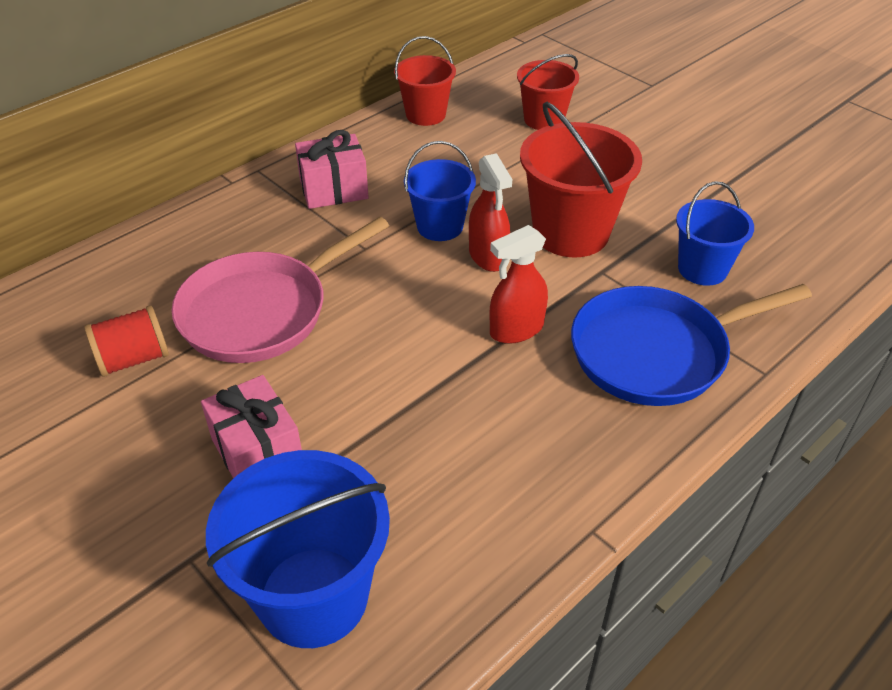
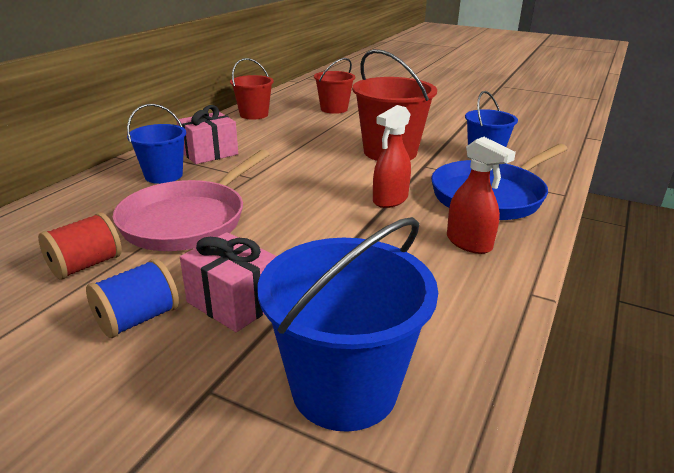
camera: 20 degrees left, 15 degrees down
(158, 450) = (137, 319): none -> blue spool
(440, 226) = (299, 160): blue bucket -> blue bucket (163, 175)
(488, 256) = (343, 169): red spray bottle -> red spray bottle (469, 243)

